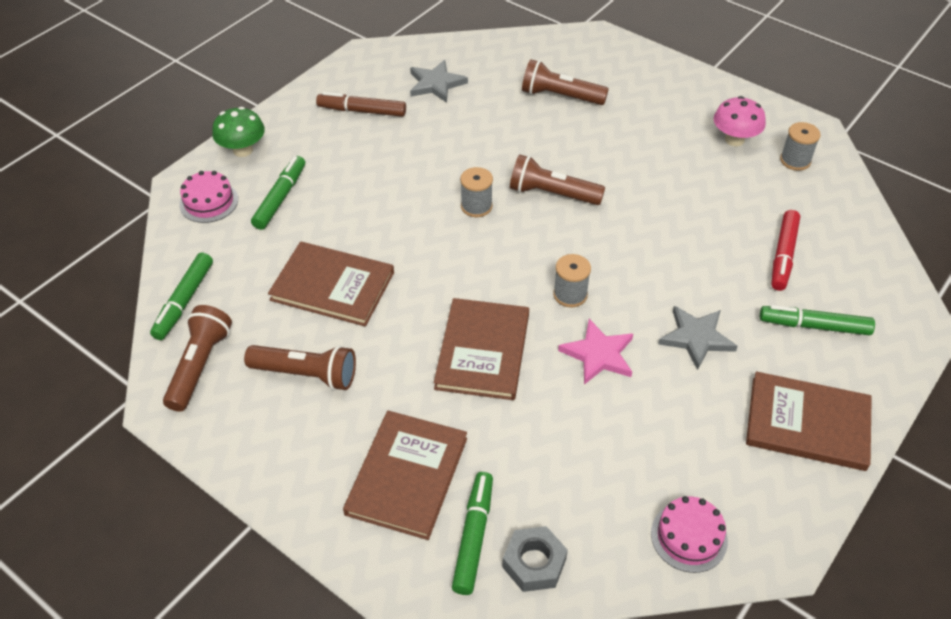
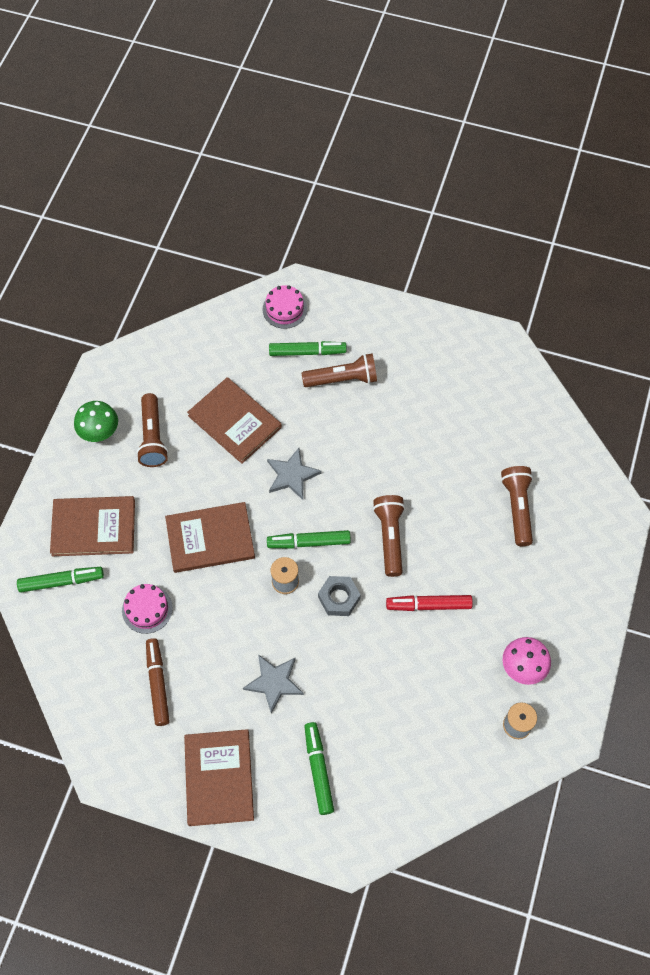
camera: 70 degrees right, 15 degrees up
(184, 301) = (188, 339): green marker -> green marker (309, 542)
(199, 366) = (139, 373): brown flashlight -> brown flashlight (342, 379)
(243, 150) = (347, 305): green mushroom -> green mushroom (99, 432)
(332, 286) = (235, 421): brown book -> brown book turned 45 degrees counterclockwise
(362, 111) = (428, 366): brown marker -> brown marker (158, 684)
(436, 84) = (488, 407): grey star -> grey star (292, 475)
(476, 206) = (352, 487): grey spool -> none
(534, 563) = (53, 623): grey nut -> grey nut (339, 598)
(598, 354) = (234, 617): pink star -> none
(689, 537) = (99, 713): pink cake -> pink cake (147, 609)
(783, 255) = (389, 733): red marker -> red marker (429, 605)

